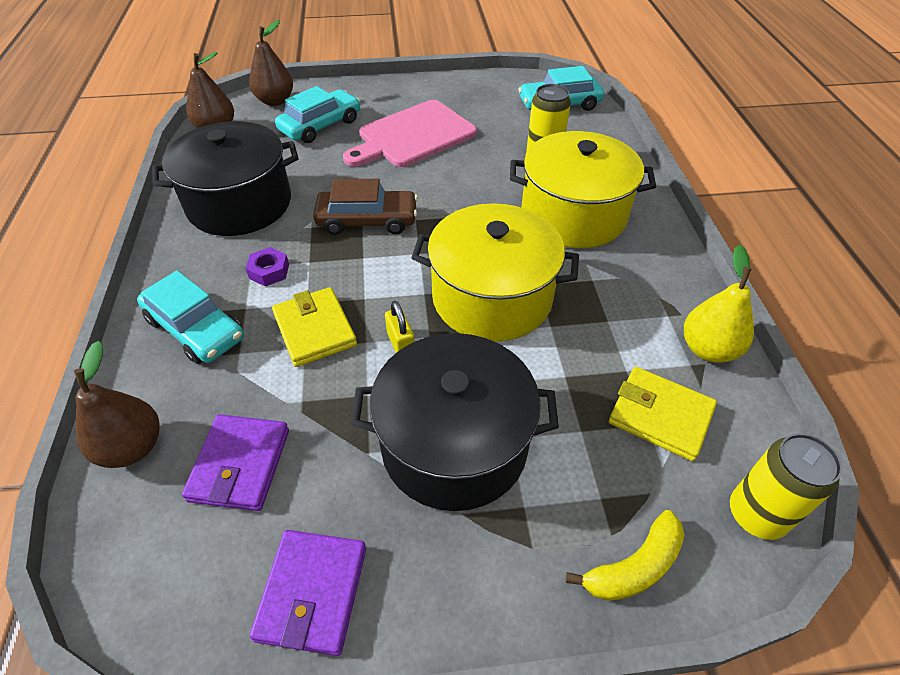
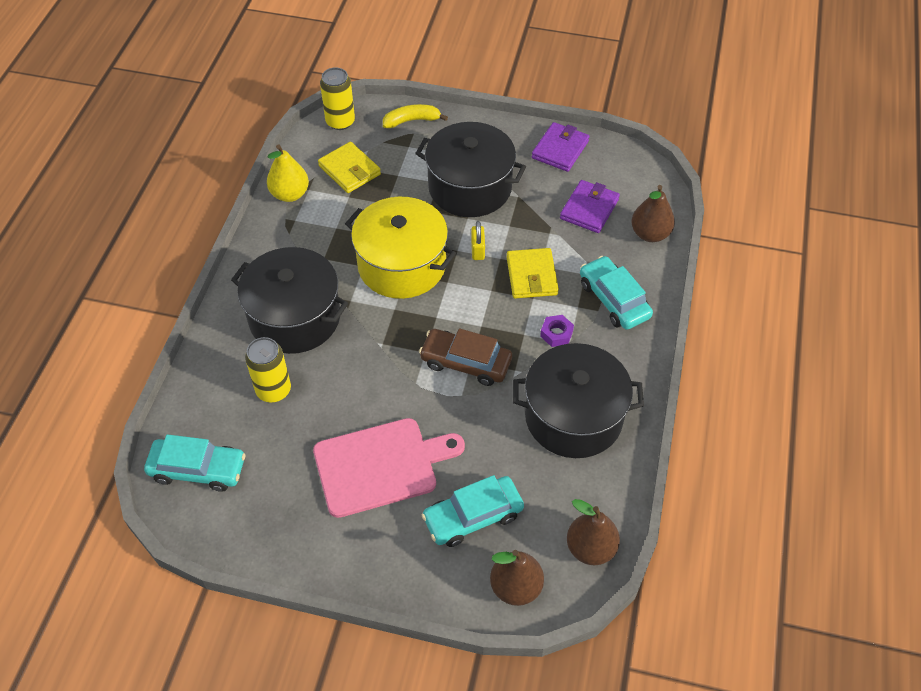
camera: 160 degrees left, 5 degrees up
(573, 215) = (295, 317): yellow pot -> black pot

